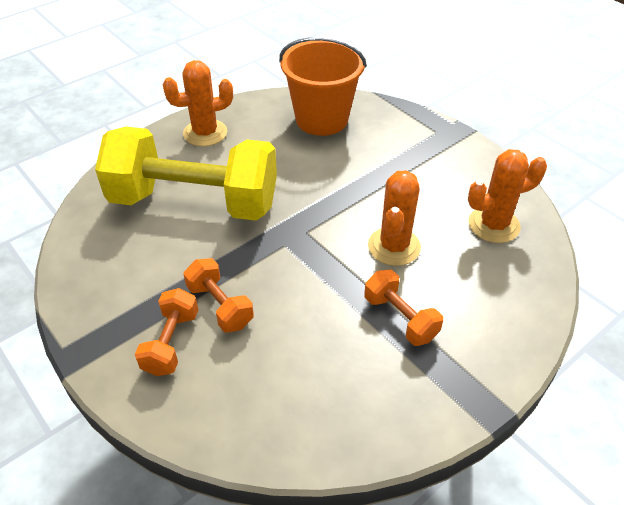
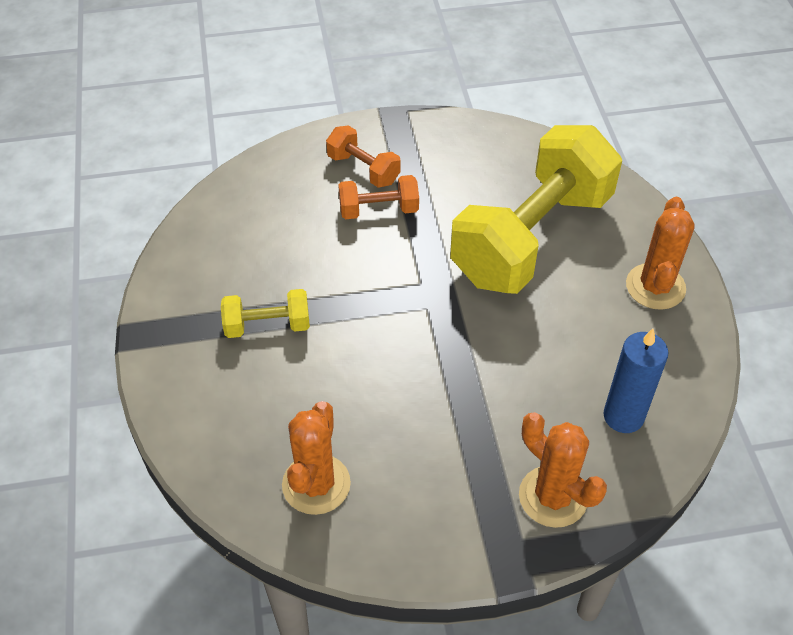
camera: 120 degrees right, 5 degrees up
(321, 119) = (623, 416): orange bucket -> blue candle
(394, 246) = (354, 370): orange cactus -> orange cactus (553, 497)
(400, 318) = (267, 325): orange dumbbell -> yellow dumbbell

